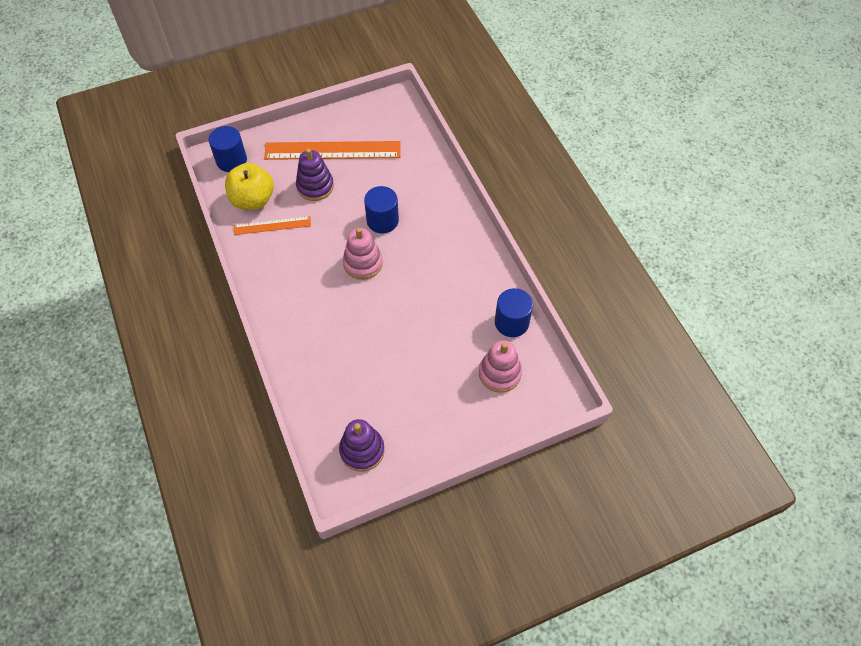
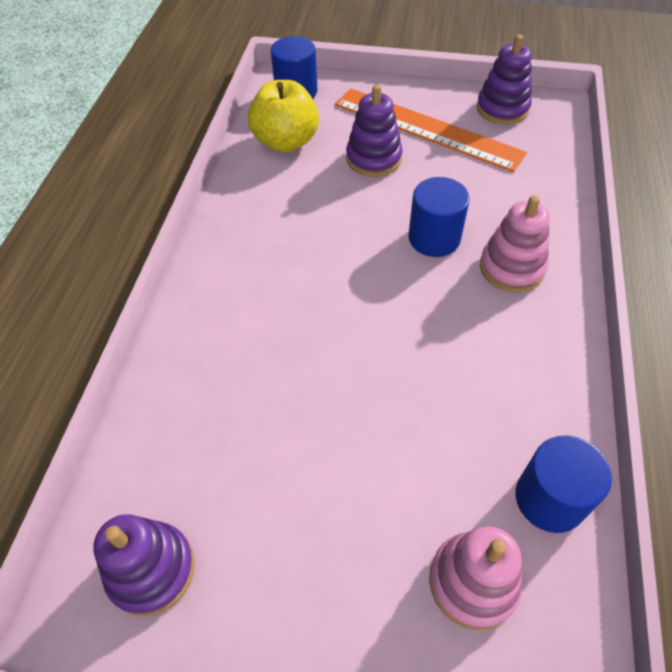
camera: 35 degrees right, 5 degrees down
(272, 225) = (285, 179): orange ruler -> none
(363, 263) = (366, 280): pink stacking toy -> pink stacking toy (511, 268)
(368, 116) = (502, 109): none -> purple stacking toy

